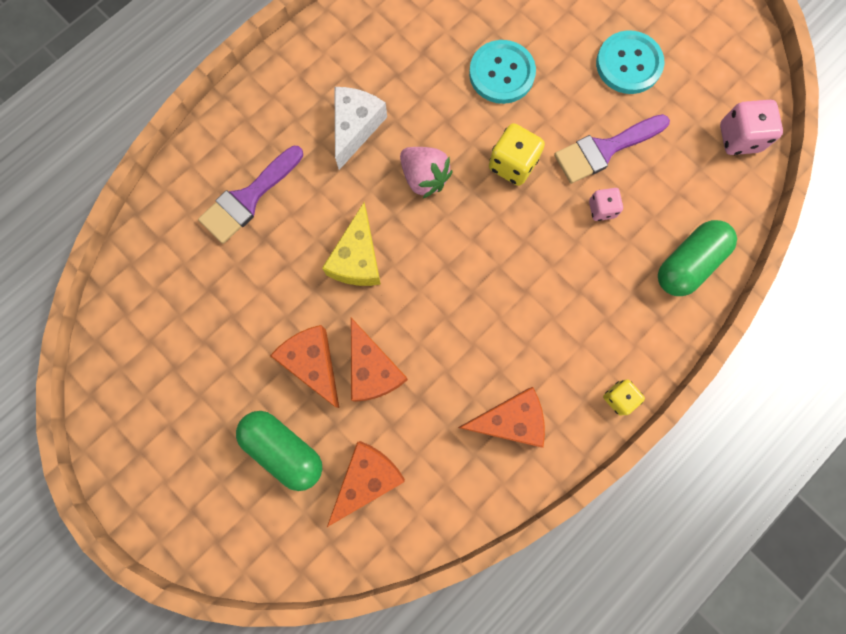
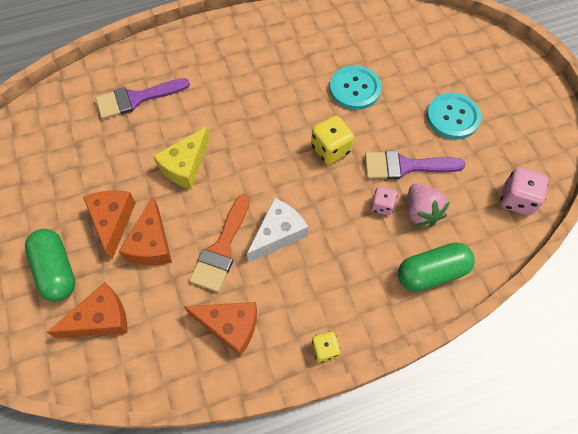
camera: 25 degrees right, 15 degrees down
(355, 127) = (233, 84): white cheese -> white cheese (278, 234)
(424, 178) = (262, 133): pink strawberry -> pink strawberry (421, 212)
(453, 339) = (221, 248): none -> orange brush

